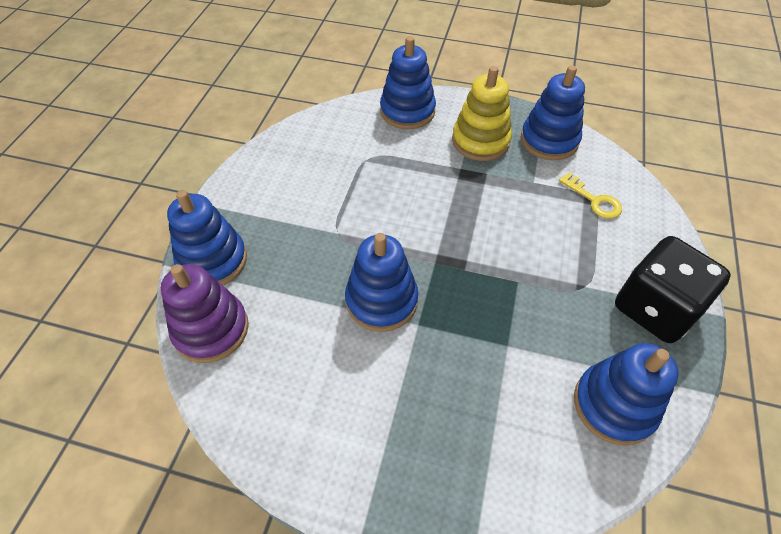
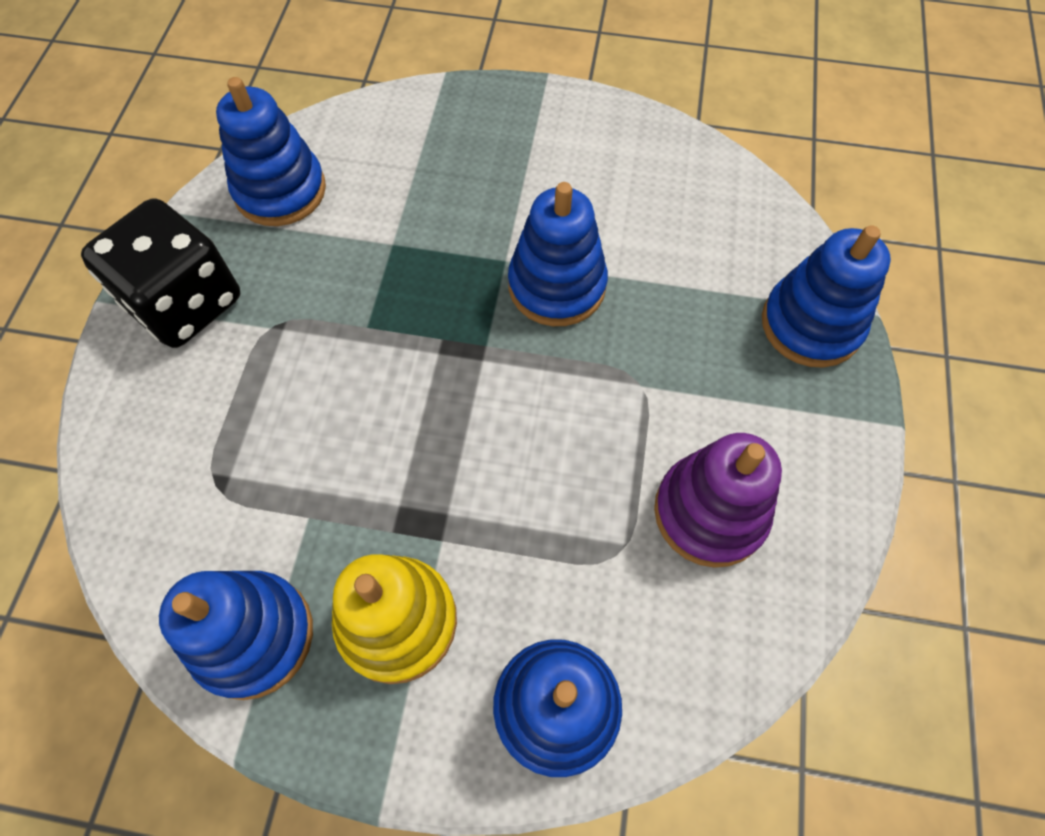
camera: 175 degrees right, 10 degrees up
(211, 329) = (766, 234): purple stacking toy -> purple stacking toy (710, 512)
(594, 200) = (209, 484): yellow key -> none

